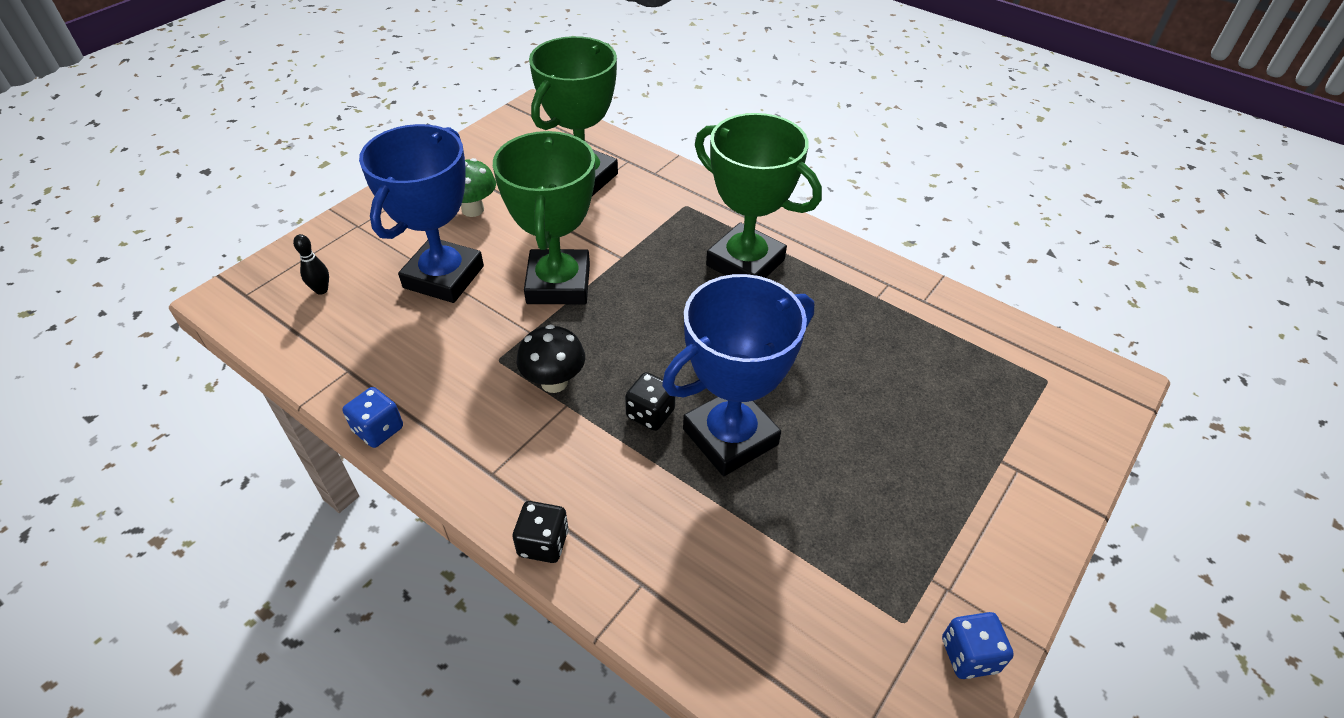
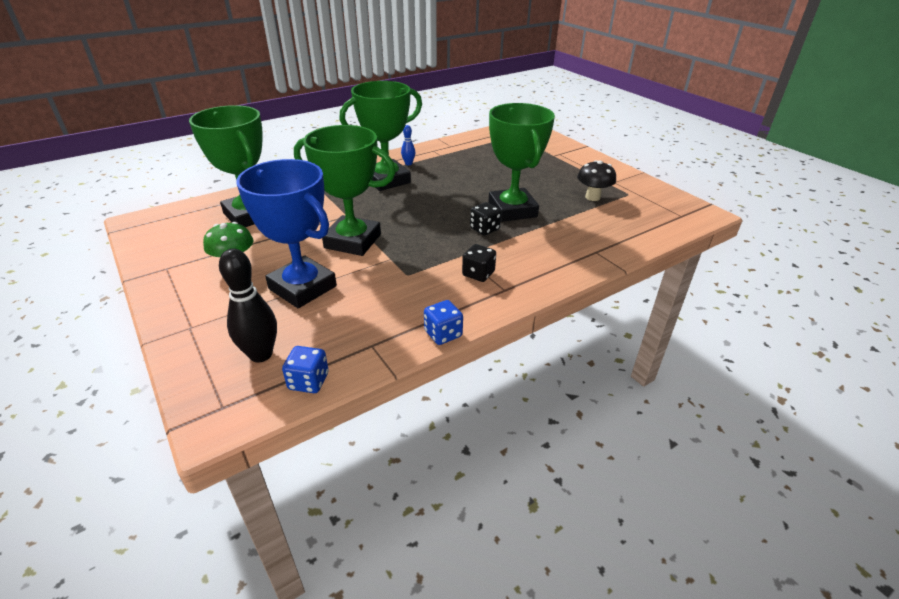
camera: 70 degrees left, 10 degrees down
(321, 290) = (261, 354): black bowling pin -> black bowling pin, size x1.88
(543, 543) = (562, 278): black dice -> black dice (478, 274)
(554, 382) = (441, 256): black mushroom -> black mushroom (592, 197)
(730, 437) = (512, 210): blue trophy -> green trophy
(816, 269) = (408, 164): none -> blue bowling pin
(969, 655) = (645, 185): blue dice -> blue dice (308, 381)

